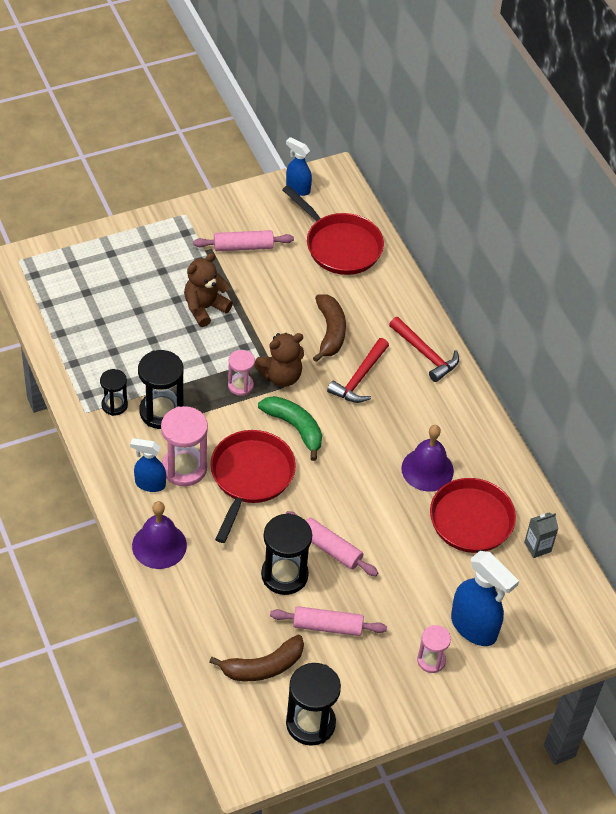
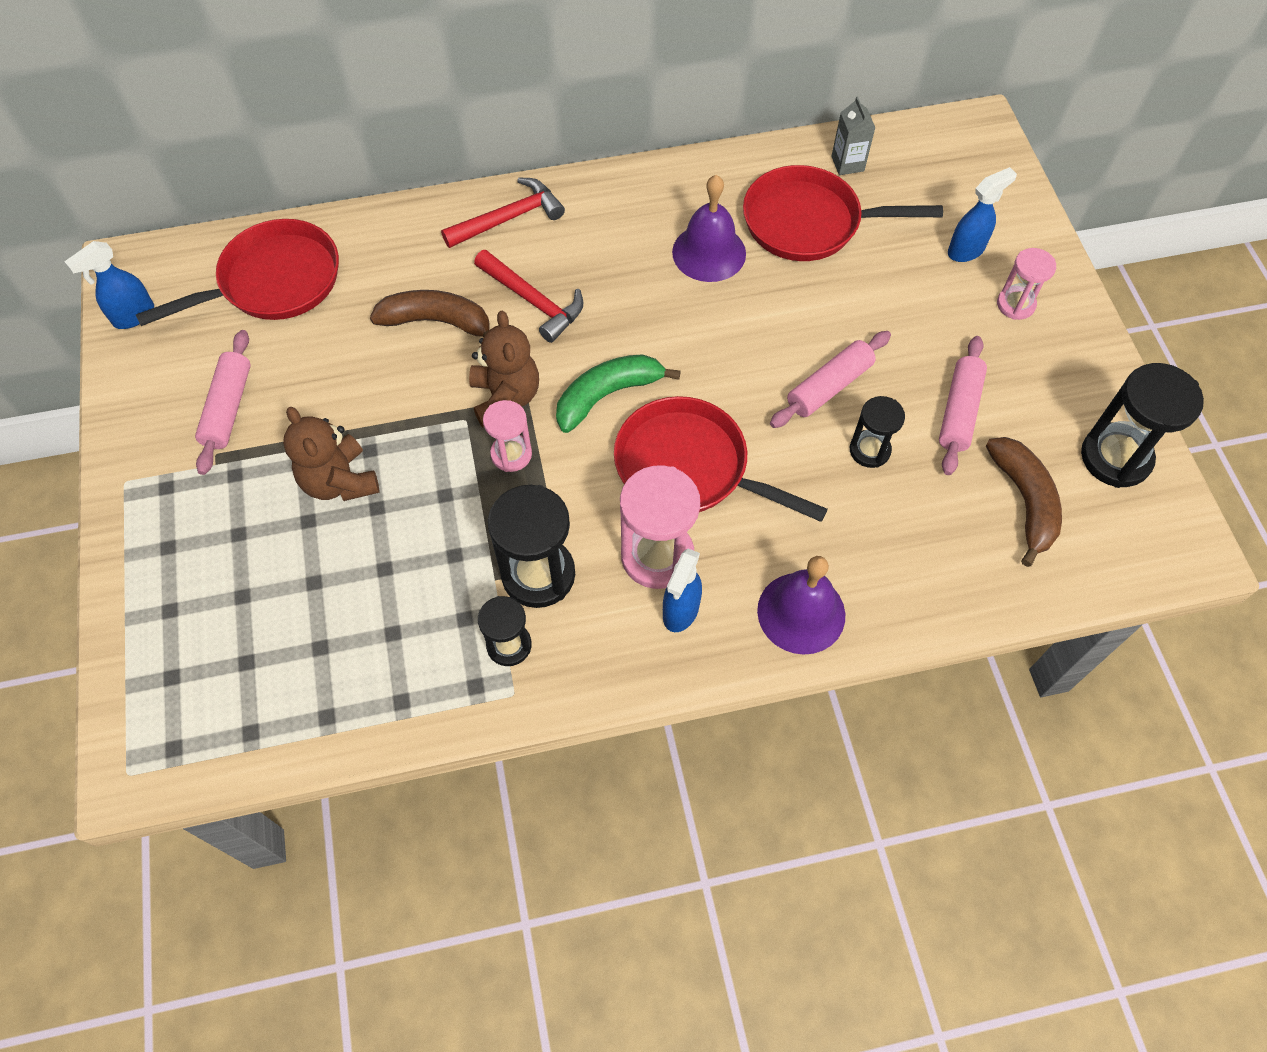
camera: 75 degrees left, 10 degrees up
(284, 575) = (869, 450): black hourglass -> black hourglass, size x0.59
(474, 627) = (966, 250): blue spray bottle -> blue spray bottle, size x0.60

